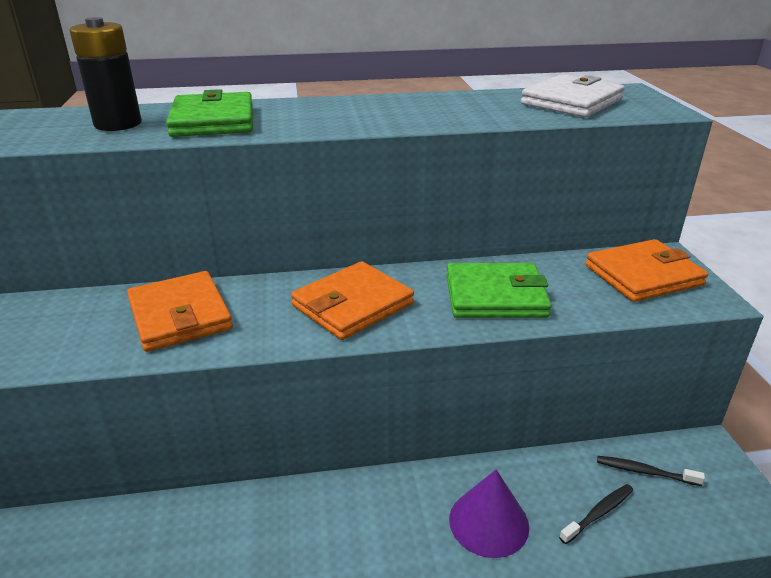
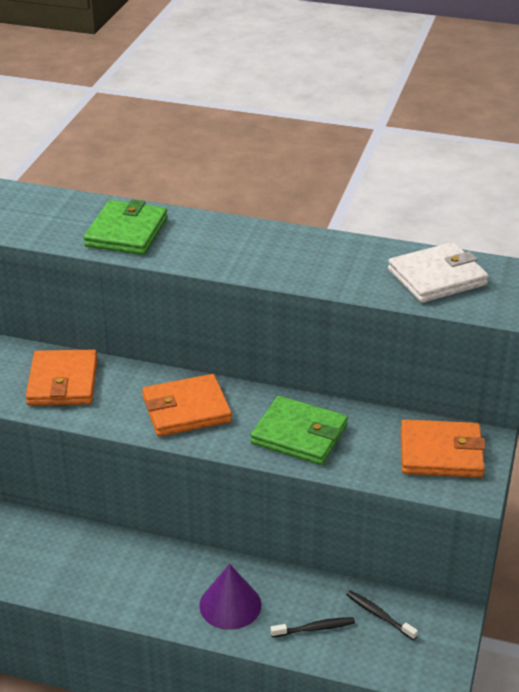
camera: 25 degrees right, 5 degrees up
(118, 124) = (58, 219): black battery -> none

